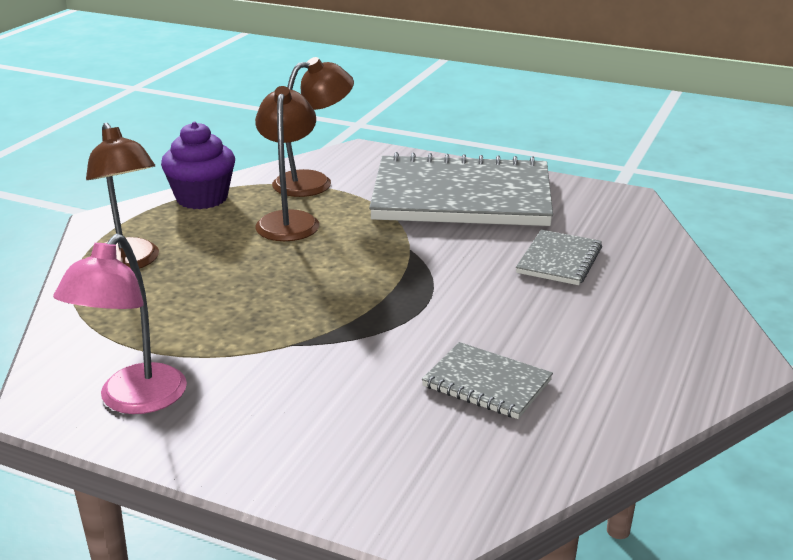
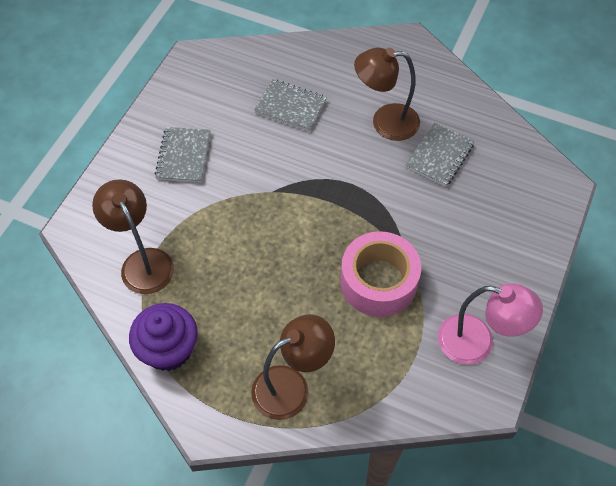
camera: 90 degrees left, 30 degrees up
(257, 322) = (378, 282): none -> pink tape
(289, 220) = (219, 275): brown lamp -> brown lamp (385, 122)
(461, 197) = (183, 156): grey notebook -> grey notebook, size x0.45

